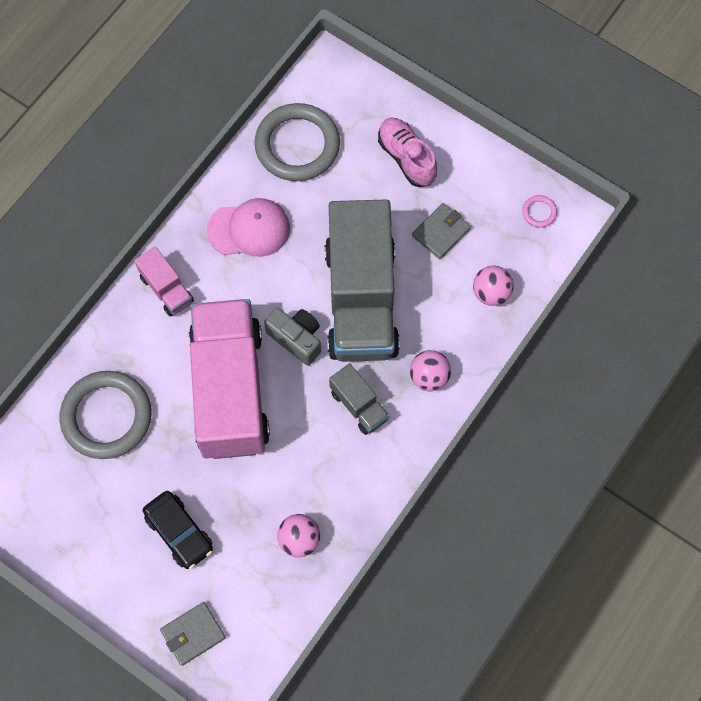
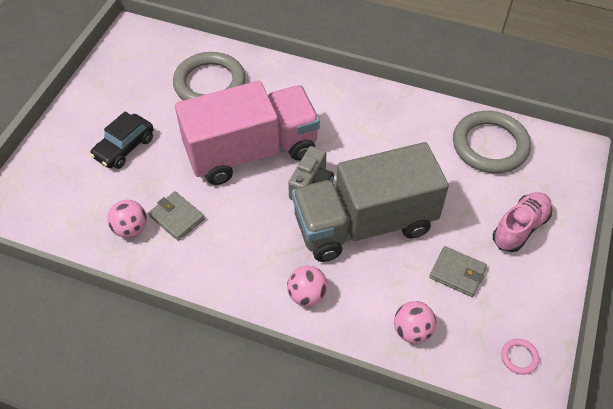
camera: 75 degrees right, 15 degrees down
(166, 289) = (325, 93): pink truck -> none
(193, 634) = (41, 176): grey wallet -> grey wallet (177, 217)
(249, 229) = (398, 131): pink cap -> none
(359, 405) = (263, 245): grey truck -> none

